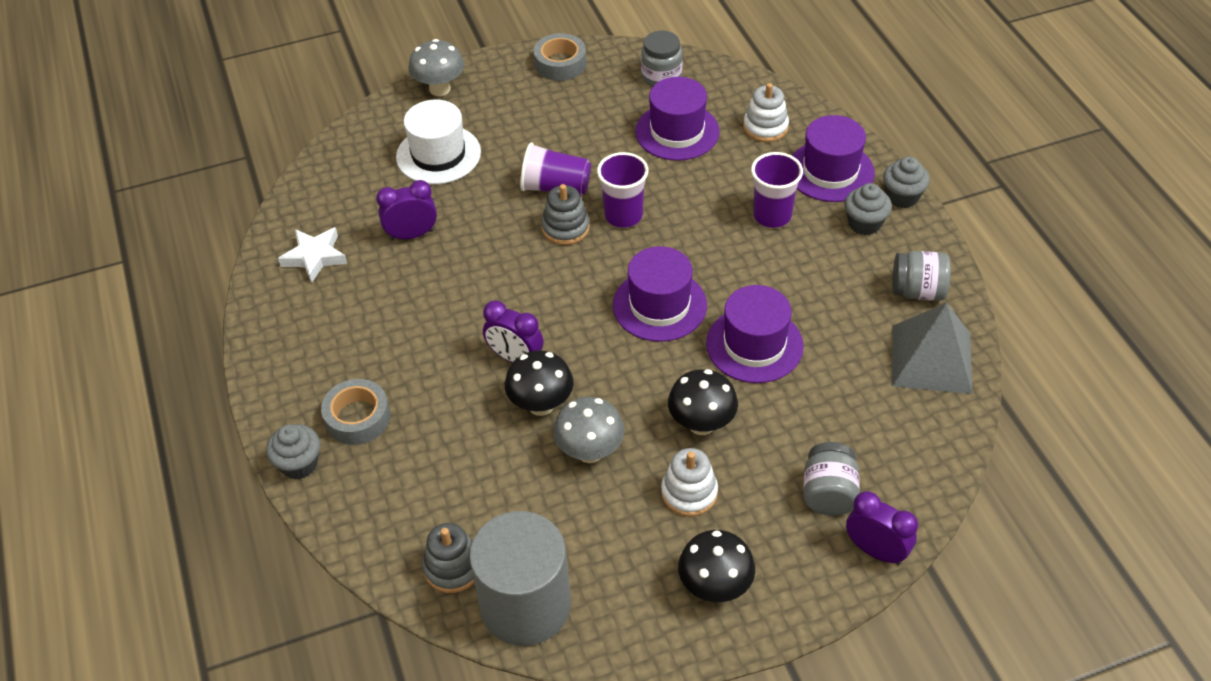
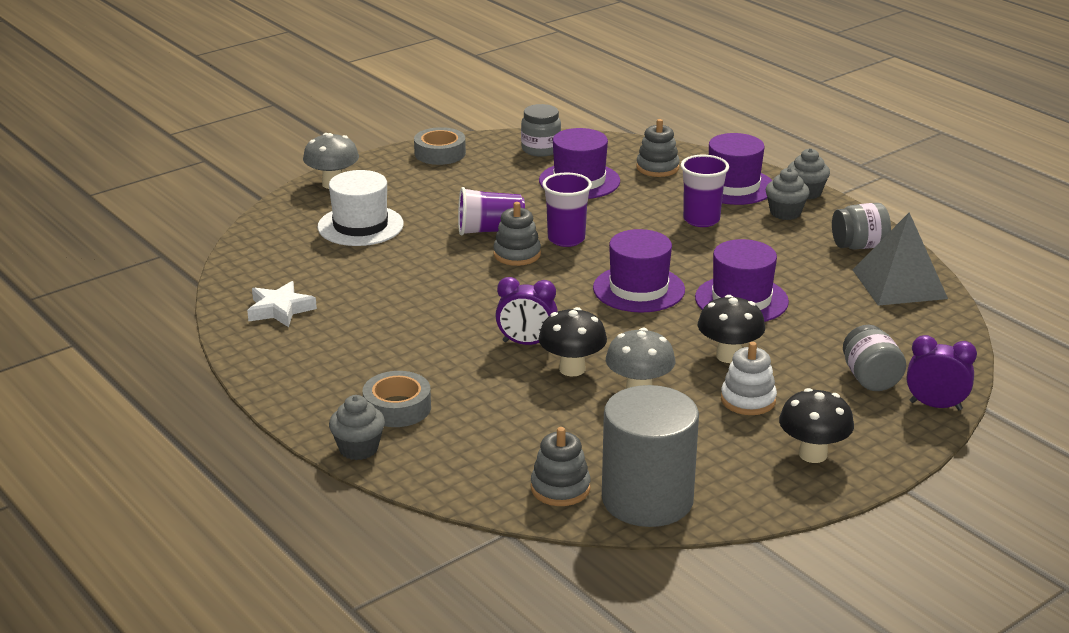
camera: 20 degrees left, 20 degrees down
(412, 235) = (369, 280): purple clock -> none
(765, 127) = (657, 168): white stacking toy -> grey stacking toy

